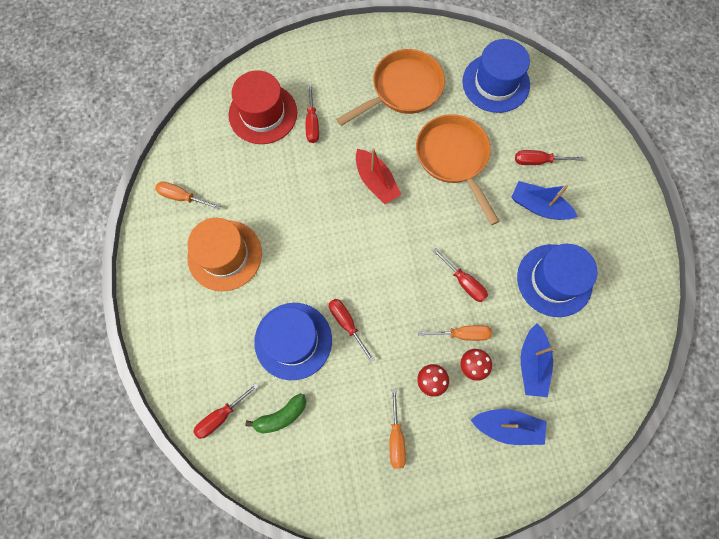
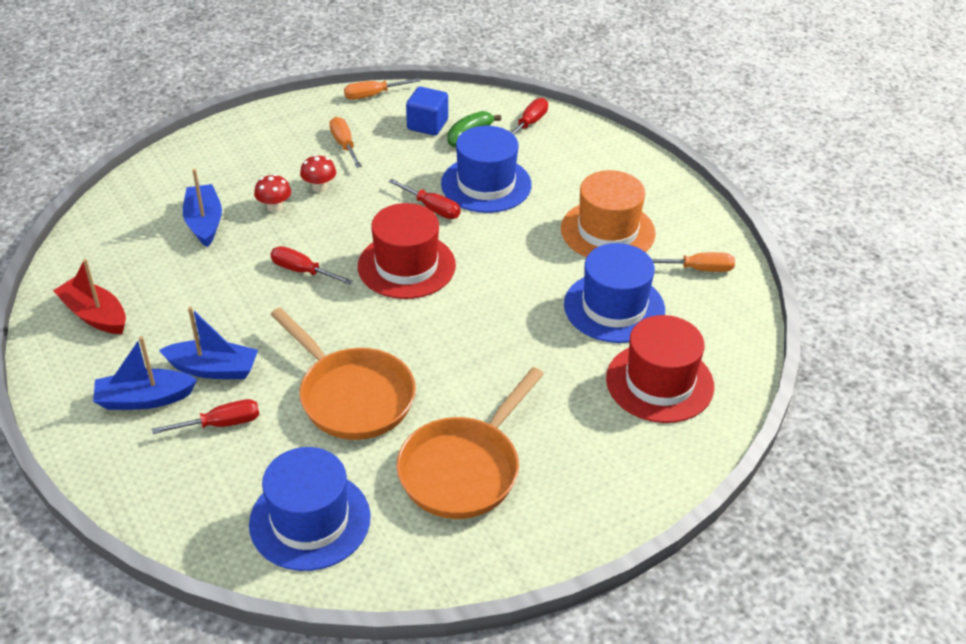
camera: 160 degrees right, 30 degrees down
(312, 123) = (581, 389): red screwdriver -> none
(312, 445) = (427, 125): none -> blue cube
(376, 181) = (455, 343): red boat -> red boat (95, 315)
(386, 264) = (406, 266): none -> red hat
(462, 334) = (293, 228): orange screwdriver -> orange screwdriver (373, 95)
(507, 426) = (226, 174): blue boat -> blue boat (144, 399)
(554, 280) = (183, 298): blue hat -> blue hat (614, 307)

